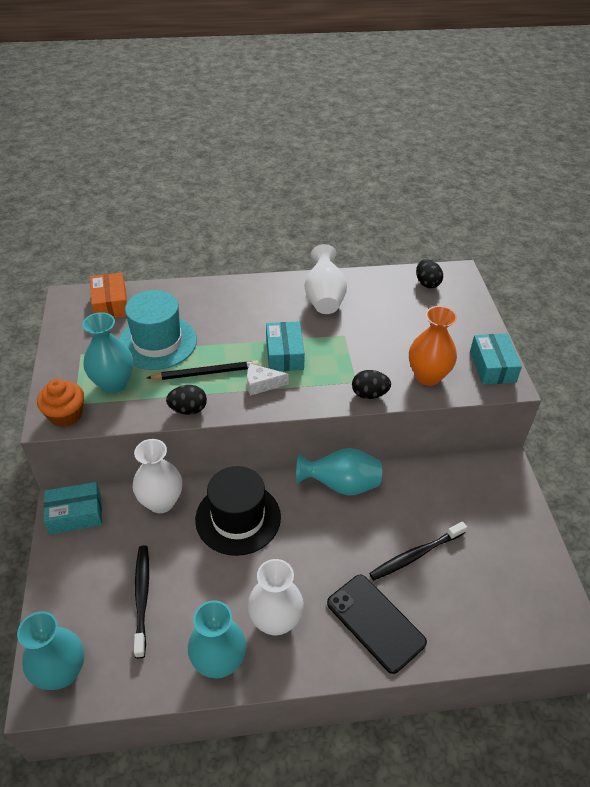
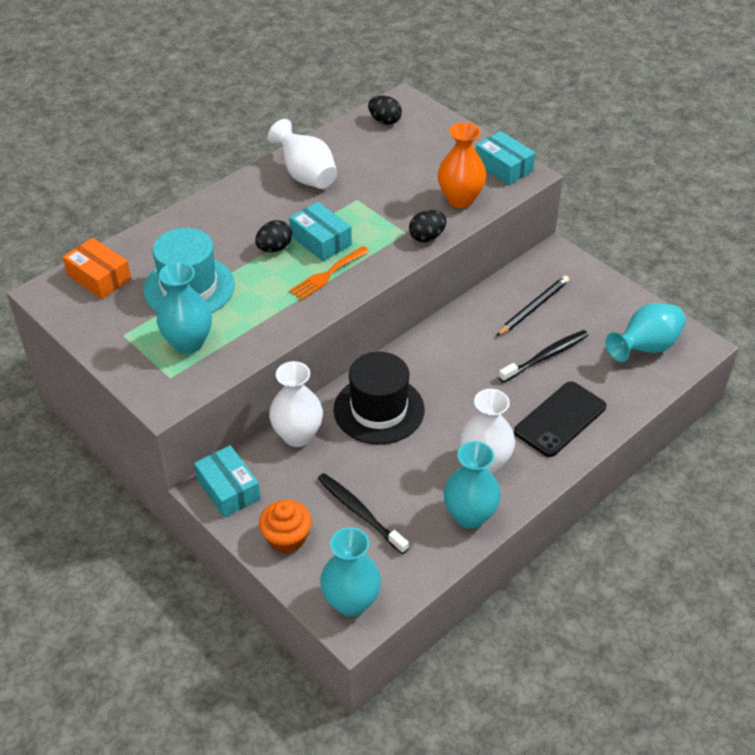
camera: 35 degrees left, 0 degrees up
(66, 414) = (173, 390): orange cupcake -> orange cupcake (286, 538)
(75, 514) = (228, 489): turquoise box -> turquoise box turned 75 degrees counterclockwise
(188, 409) = (284, 327): black egg -> black egg (274, 248)
(205, 373) = (266, 290): black pencil -> black pencil (533, 307)
(261, 384) = (327, 275): white cheese -> orange fork
(341, 485) = (439, 337): turquoise vase -> turquoise vase (645, 348)
(375, 622) = (560, 419): black phone -> black phone turned 60 degrees counterclockwise
(415, 555) = (546, 356): black toothbrush -> black toothbrush turned 150 degrees counterclockwise

